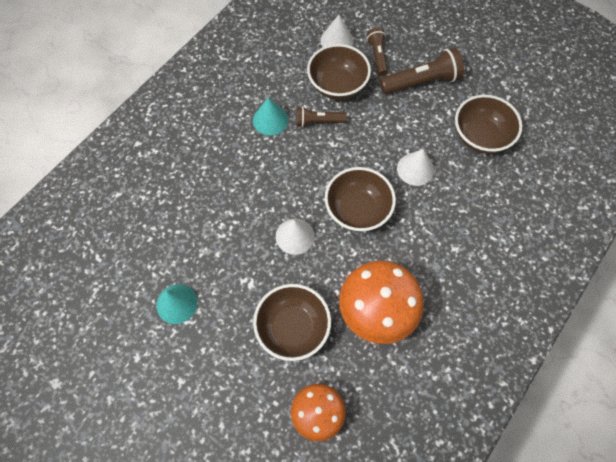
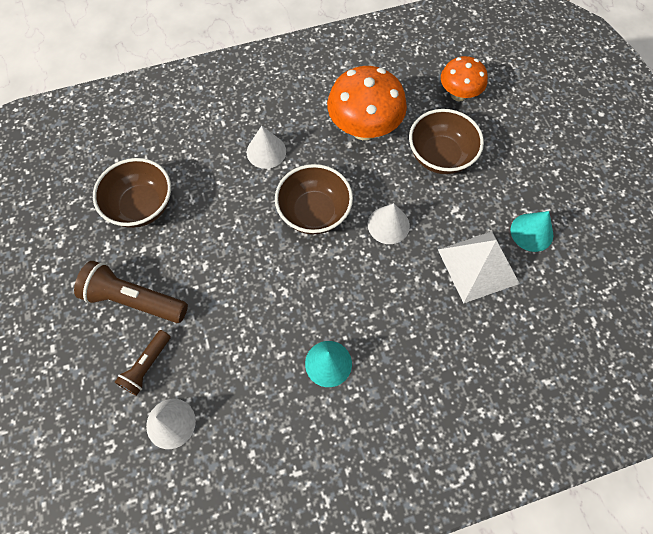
camera: 145 degrees left, 0 degrees up
(206, 246) = (478, 266): none -> white pyramid
(318, 122) = (279, 326): brown flashlight -> none
(337, 85) = (223, 357): brown bowl -> none
(415, 169) = (229, 215): white cone -> white cone (266, 151)

